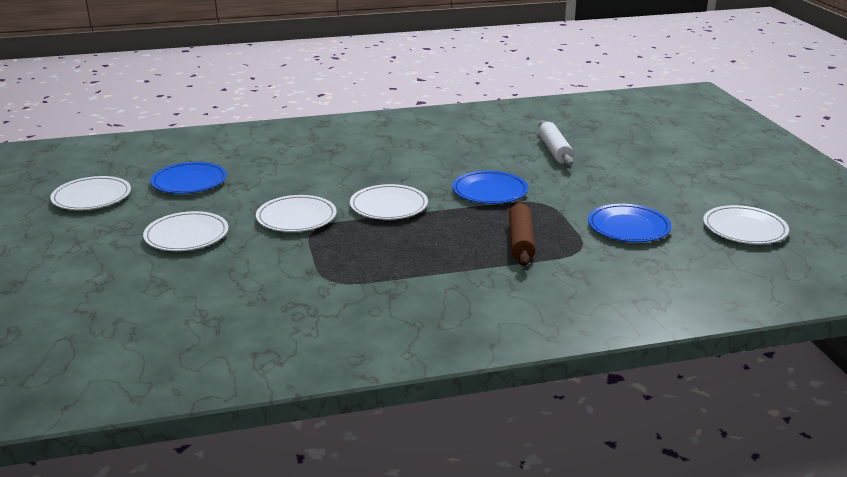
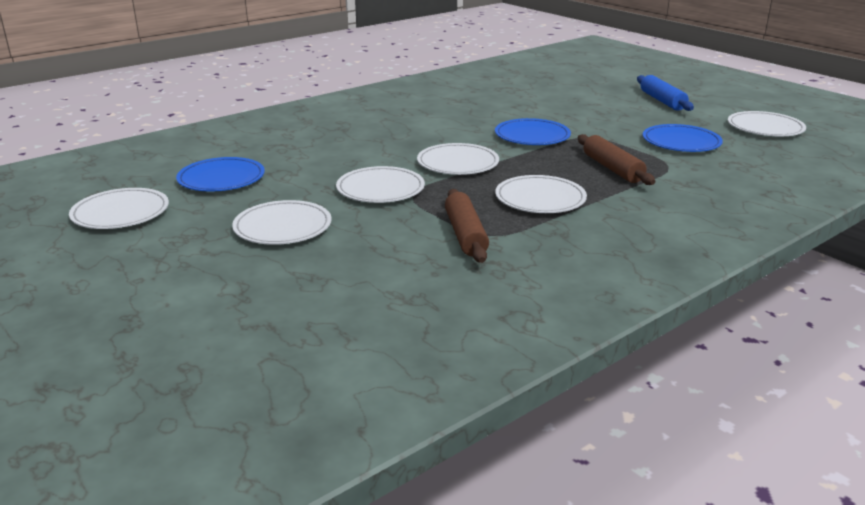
camera: 25 degrees left, 0 degrees up
(313, 275) = (465, 235): none -> brown rolling pin
(416, 256) = (540, 198): none -> white plate
(554, 150) = (543, 98): white rolling pin -> none
(674, 176) = (662, 101): none -> blue rolling pin

